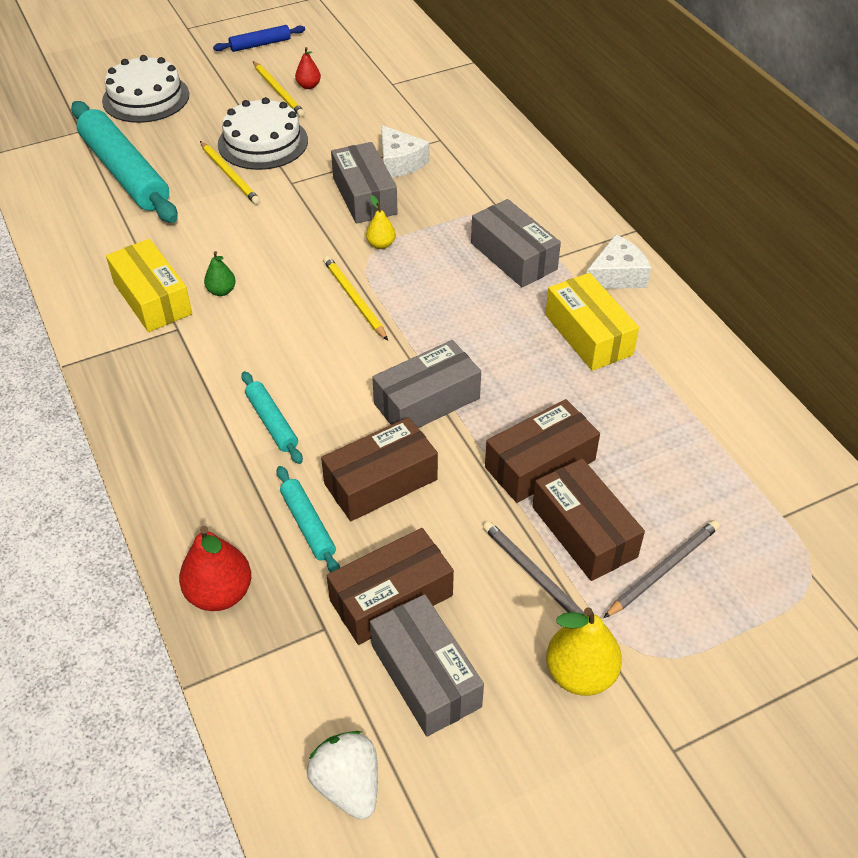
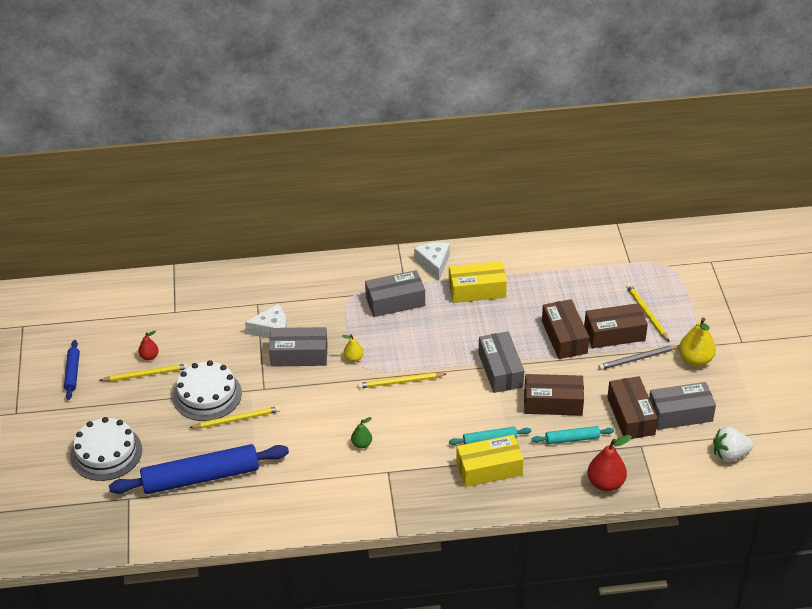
camera: 70 degrees left, 5 degrees down
(125, 173) = (201, 477): turquoise rolling pin -> blue rolling pin
(152, 298) = (352, 480): yellow box -> yellow box (489, 469)
(381, 482) = (553, 403): brown box -> brown box turned 75 degrees counterclockwise
(663, 570) = (647, 313): grey pencil -> yellow pencil

